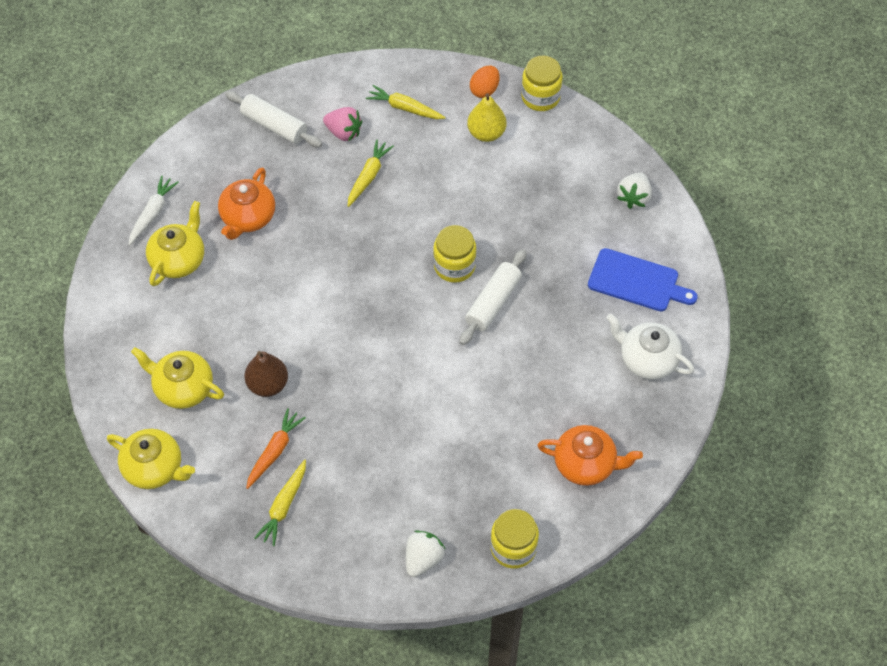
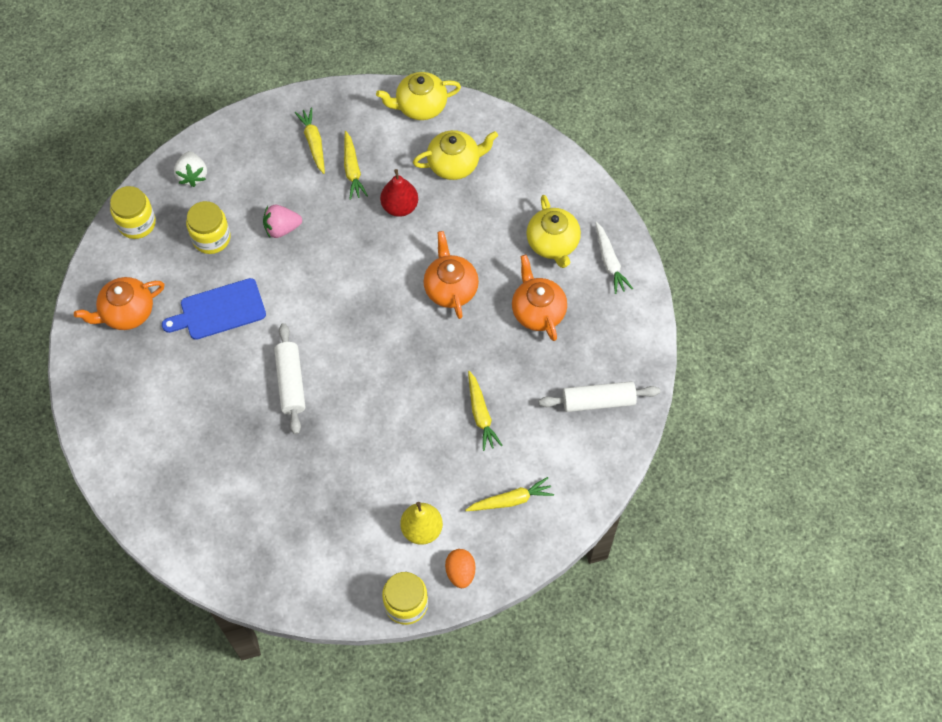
camera: 140 degrees right, 5 degrees up
(268, 384) = (400, 207): brown pear -> red pear
(274, 451) = (352, 170): orange carrot -> yellow carrot
(296, 284) = (450, 288): none -> orange teapot
(343, 132) = (538, 438): pink strawberry -> pink strawberry (282, 228)
(454, 266) = (345, 390): yellow jar -> yellow jar (211, 238)
(634, 198) = (247, 562): white strawberry -> none
(637, 281) = (190, 485): blue cutting board -> blue cutting board (219, 310)
(647, 359) = (136, 424): white teapot -> none

